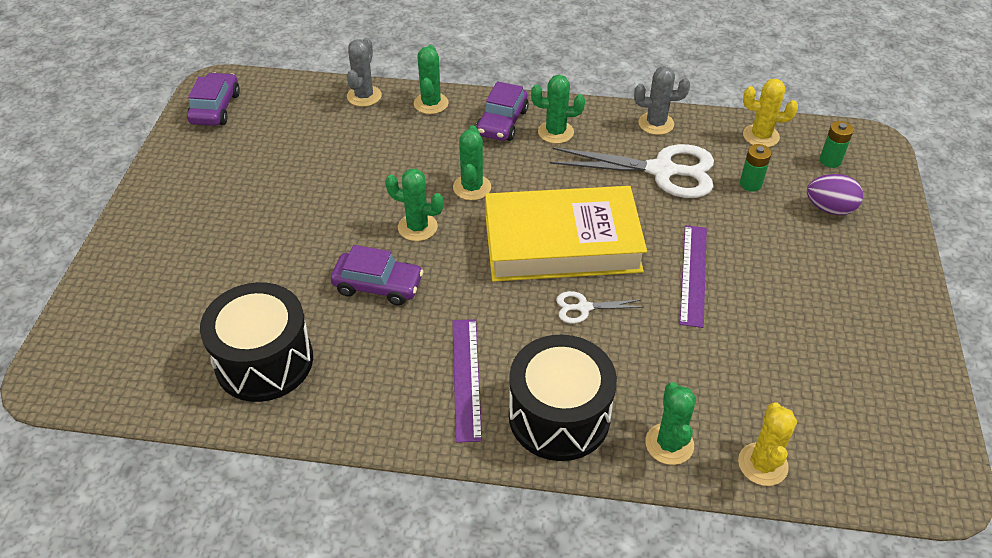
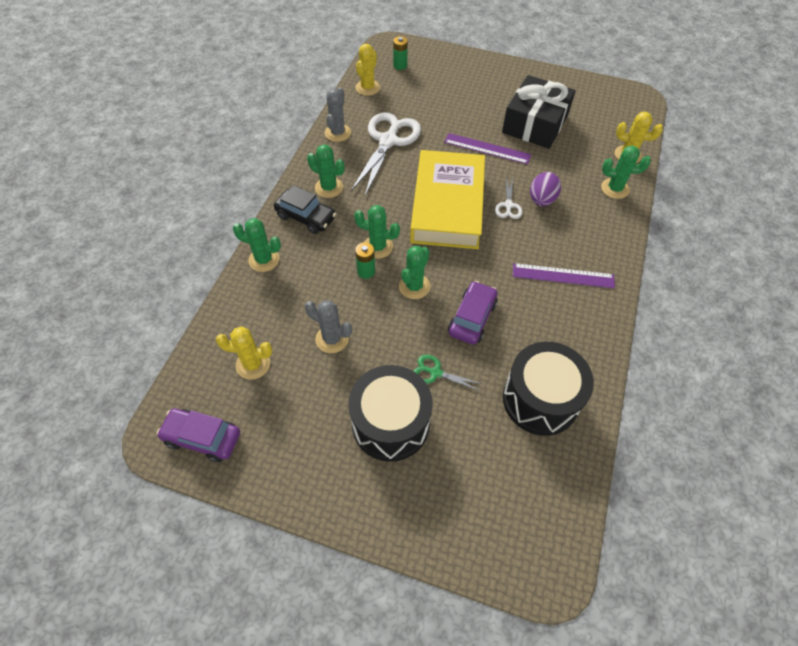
camera: 80 degrees left, 10 degrees up
(296, 122) = (253, 364): none -> yellow cactus
(296, 260) = (435, 372): none -> green scissors
(364, 96) = (234, 307): grey cactus -> grey cactus (332, 339)
(502, 122) = (306, 217): purple car -> black car
(555, 132) = (329, 187): green cactus -> green cactus turned 75 degrees counterclockwise
(559, 416) = (595, 233): black drum -> black drum (390, 423)
(750, 184) = (412, 104): green battery -> green battery (366, 271)
(779, 329) = (535, 124): none -> black gift
(829, 209) = (442, 78): purple egg -> purple egg (541, 200)

